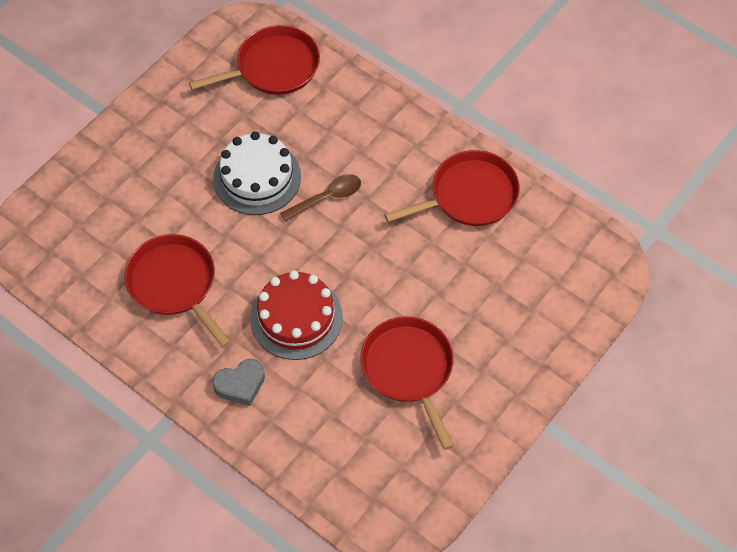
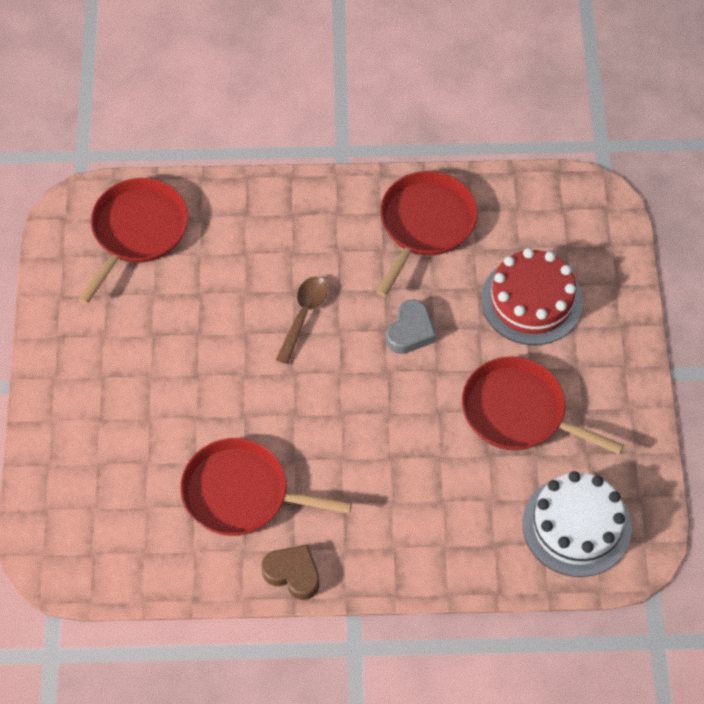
camera: 40 degrees left, 0 degrees up
(156, 360) = (293, 574): none -> brown heart
(240, 384) = (389, 536): grey heart -> grey heart (410, 331)
(257, 177) = (222, 342): white cake -> white cake (576, 526)
(296, 318) = (380, 441): red cake -> red cake (531, 300)

